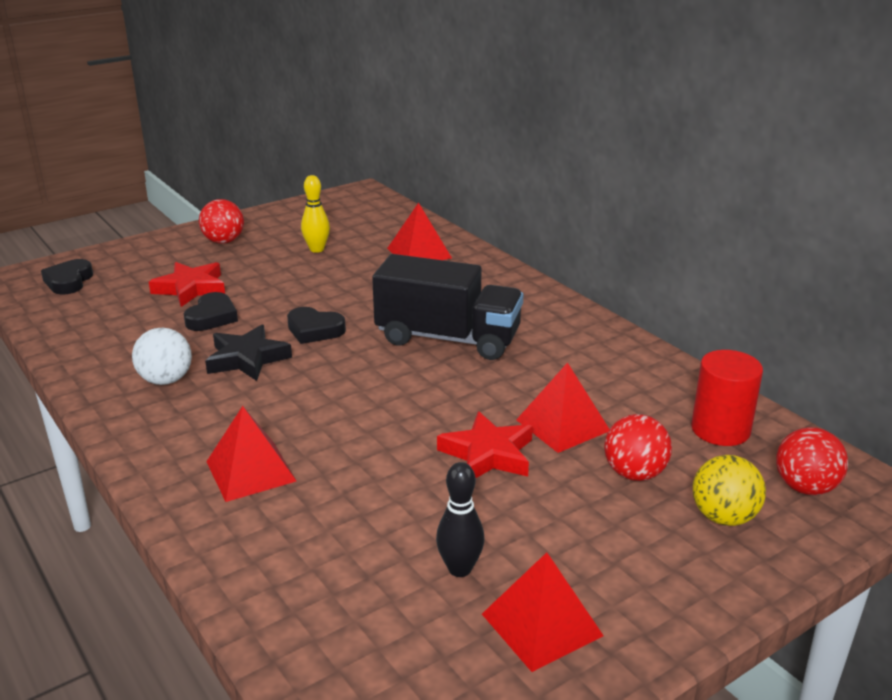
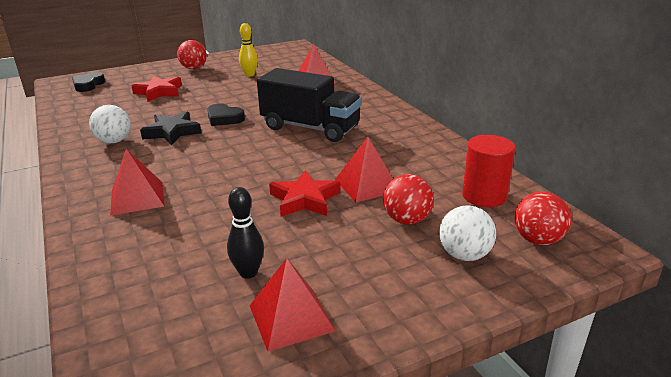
camera: 10 degrees right, 0 degrees up
(212, 317) = (163, 108): black heart -> none
(723, 517) = (464, 255): yellow ball -> white ball

